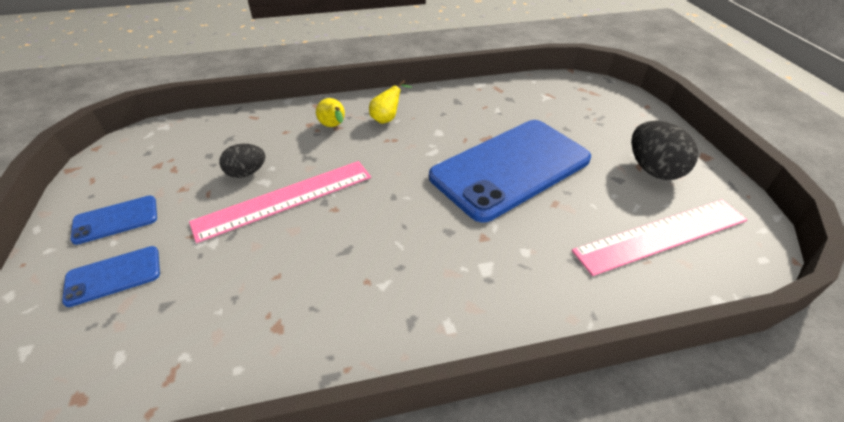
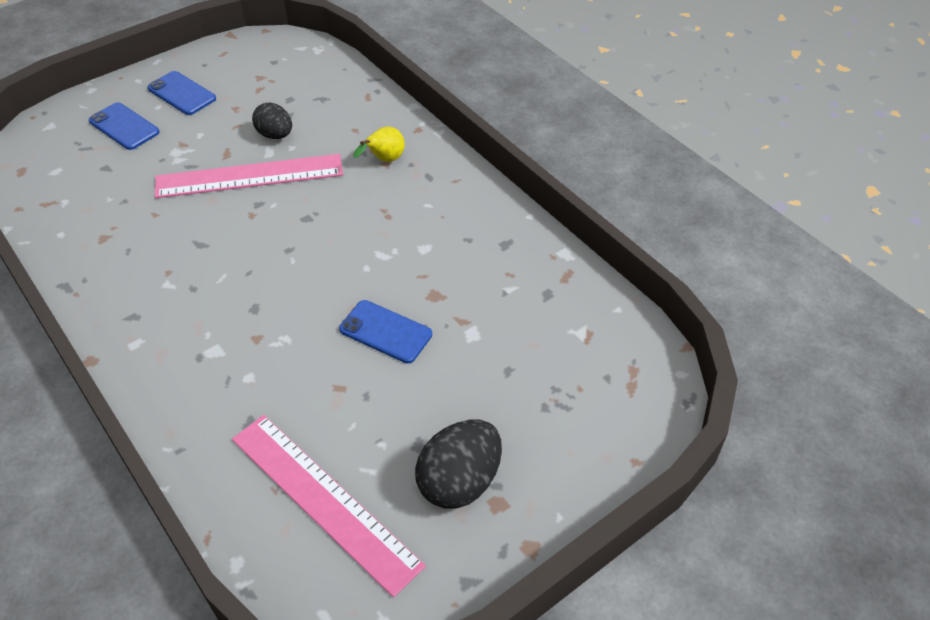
camera: 65 degrees right, 5 degrees up
(285, 199) = (249, 176): pink ruler -> pink ruler turned 45 degrees counterclockwise
(387, 118) = (425, 195): yellow pear -> none
(510, 168) = (385, 332): blue phone -> blue phone, size x0.43

